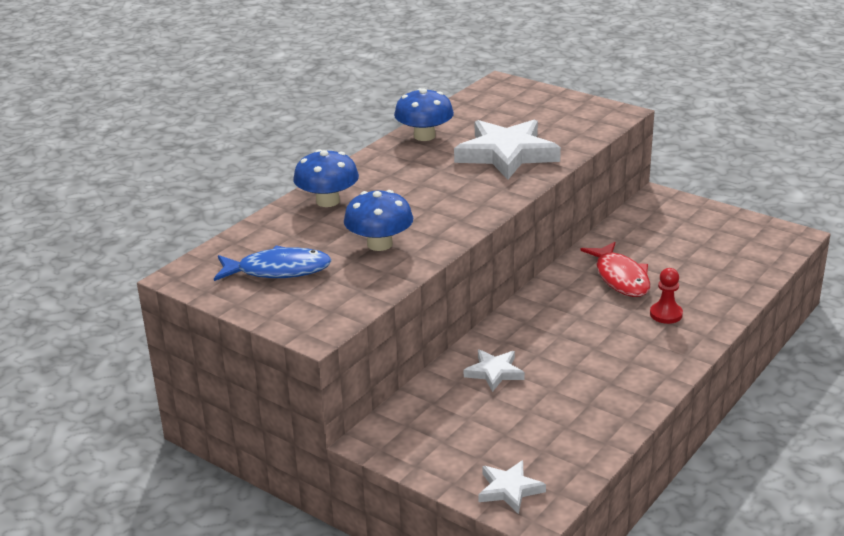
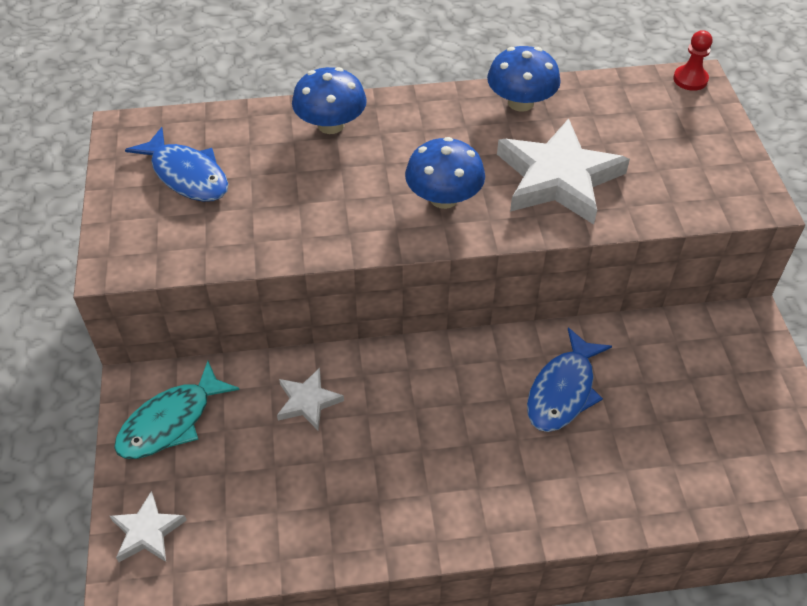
camera: 45 degrees right, 20 degrees up
(379, 244) = (294, 206): blue mushroom -> blue mushroom (444, 198)
(428, 438) = (171, 422): none -> turquoise fish
(620, 278) = (563, 391): red fish -> blue fish
(666, 314) = (540, 470): red pawn -> red pawn (690, 79)

